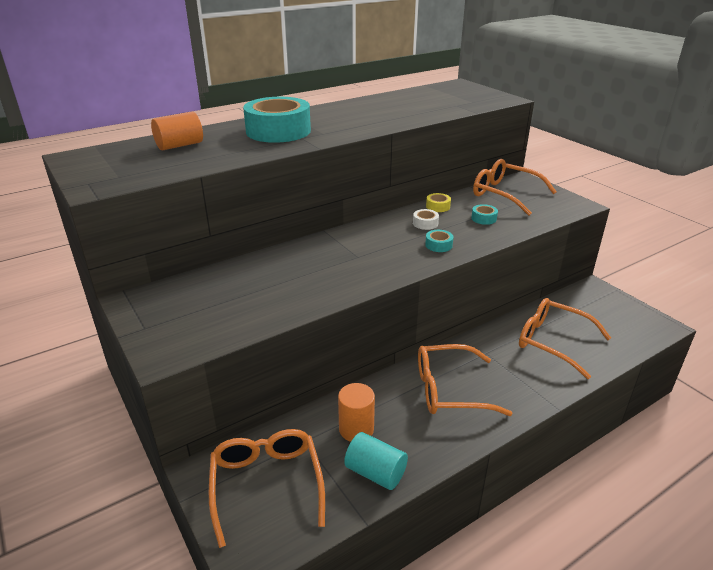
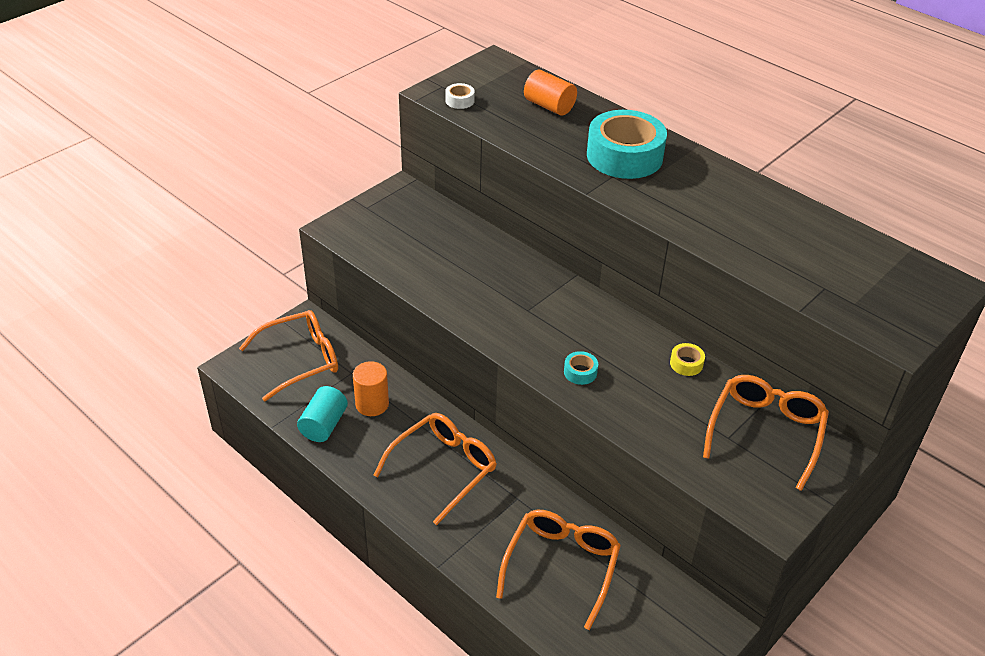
camera: 75 degrees right, 10 degrees up
(425, 223) = (631, 356): white tape -> white tape (459, 101)
(449, 390) = (444, 468): orange glasses -> orange glasses turned 60 degrees clockwise
(484, 218) = (672, 411): turquoise tape -> none

